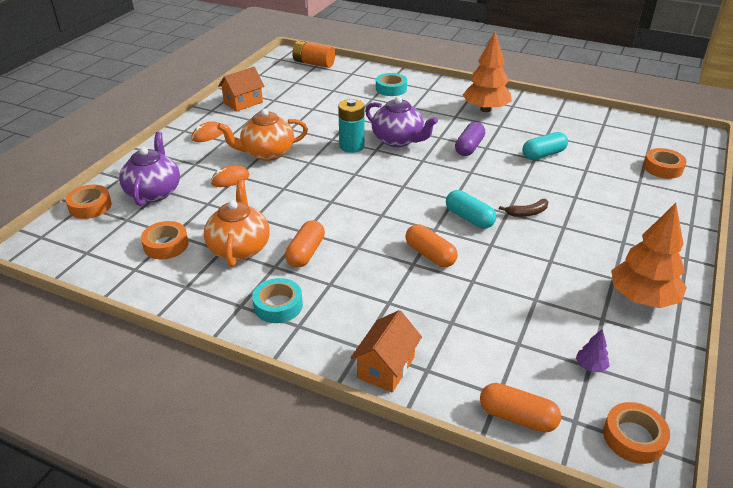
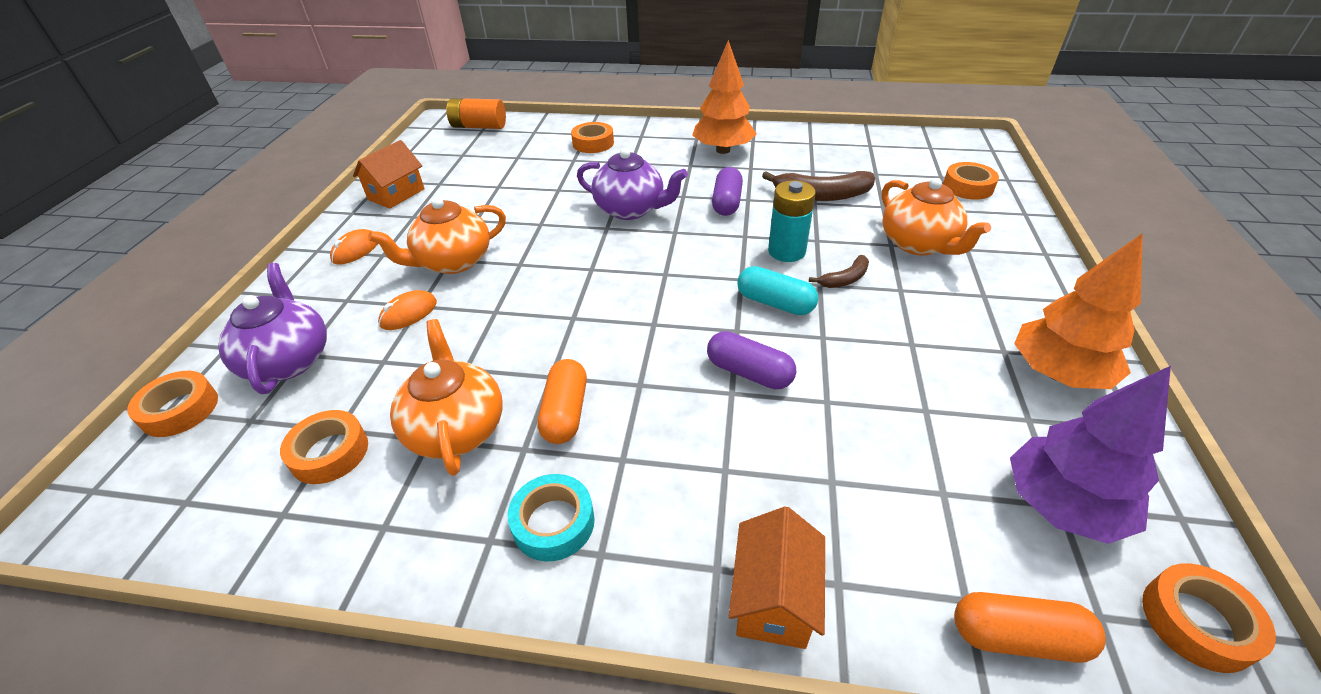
camera: 15 degrees left, 5 degrees up
(352, 146) = (571, 229): turquoise battery -> turquoise battery (786, 251)
(391, 89) = (593, 143): turquoise tape -> orange tape
(430, 255) = (749, 373): orange capsule -> purple capsule
(543, 154) = (822, 195): turquoise capsule -> brown banana
(590, 366) = (1061, 505): purple tree -> purple tree, size x2.42
(596, 200) = (918, 244): none -> orange teapot

